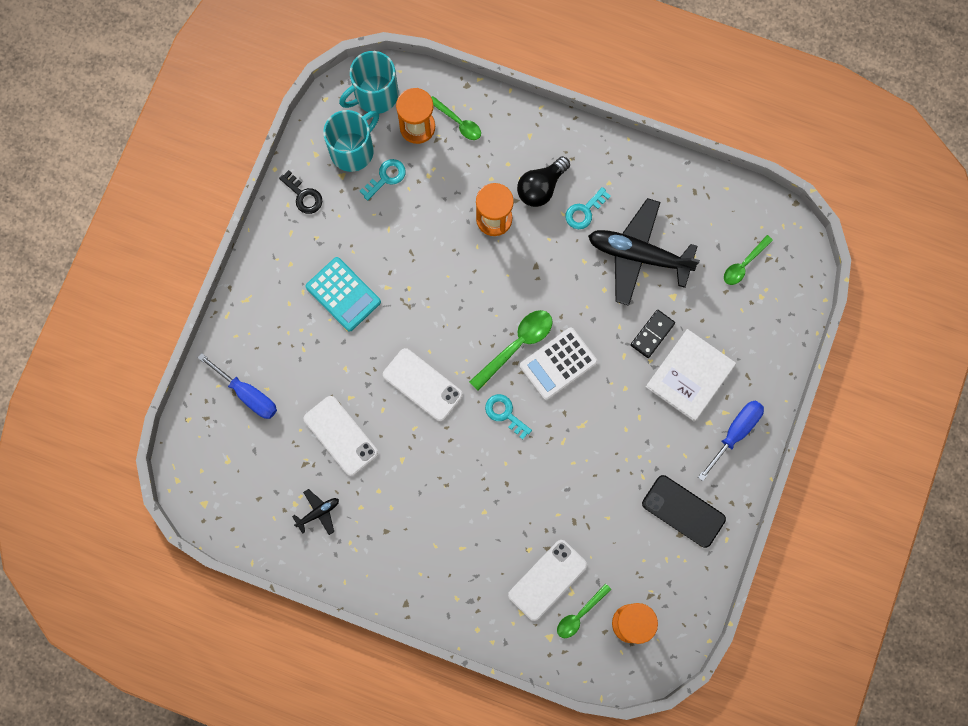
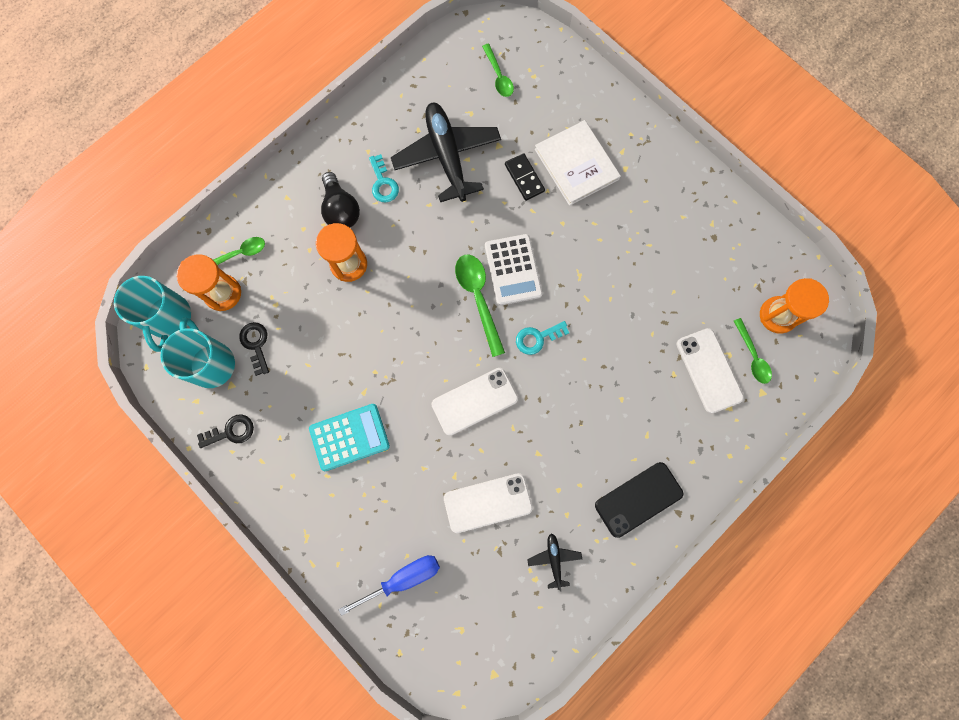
camera: 65 degrees left, 0 degrees up
(386, 177) = (256, 344): turquoise key -> black key
(639, 255) = (447, 156): black plane -> black plane turned 120 degrees clockwise
(683, 511) = (695, 225): black phone -> black phone (638, 499)
(735, 433) = (644, 151): blue screwdriver -> none

